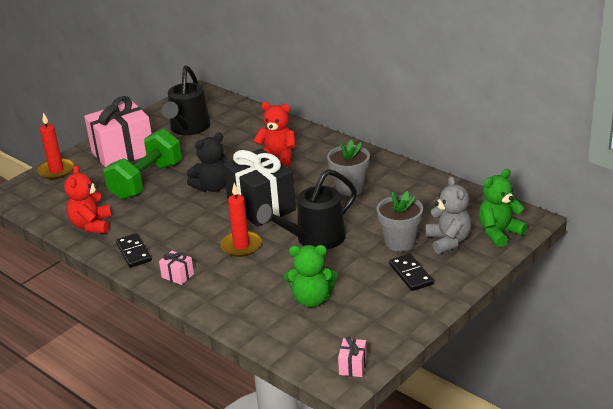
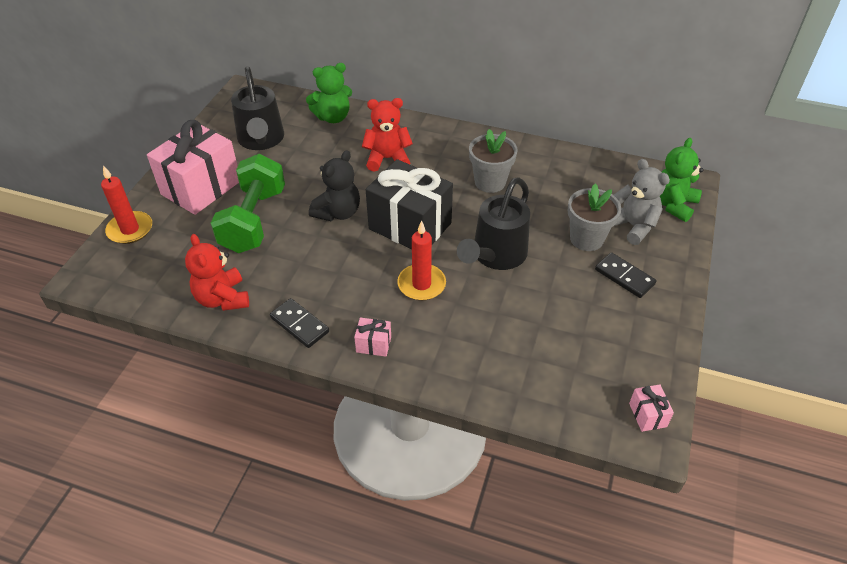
camera: 25 degrees left, 15 degrees up
(312, 299) = (545, 337): green teddy bear -> green teddy bear (333, 117)

